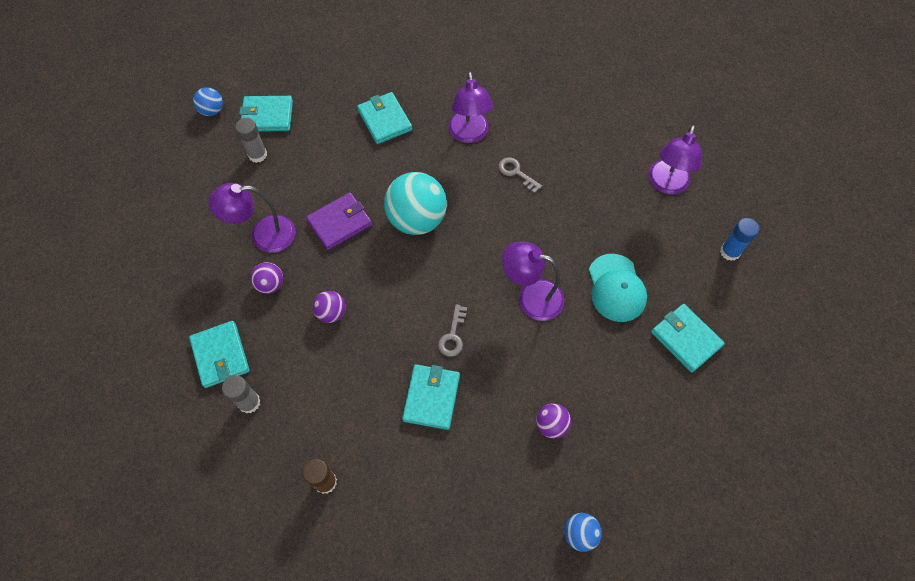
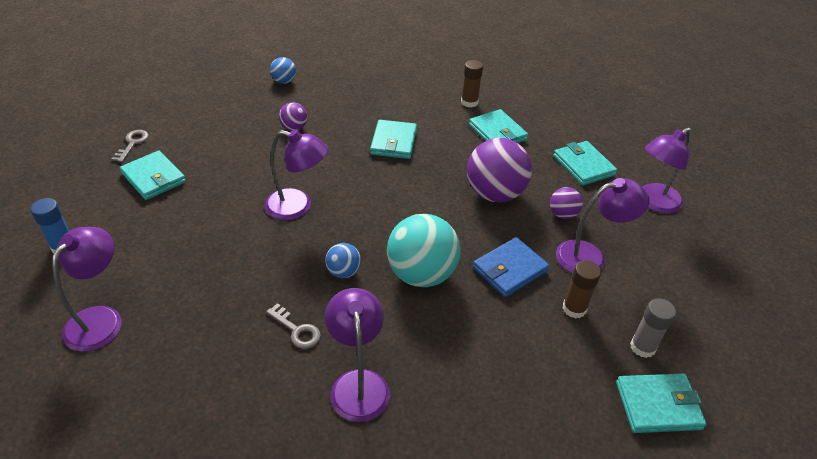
camera: 175 degrees right, 20 degrees down
(170, 299) = (653, 202): none -> purple lamp
(212, 111) = (742, 412): blue ball -> blue ball (343, 272)
(249, 402) = (544, 139): grey glue stick -> none
(297, 186) = (574, 308): none -> brown glue stick
(331, 313) = (494, 194): purple ball -> purple ball, size x2.03
(339, 223) = (510, 269): purple wallet -> blue wallet
(385, 120) = (484, 403): turquoise wallet -> turquoise wallet (497, 132)
(453, 335) = (376, 179): grey key -> grey key (132, 143)
(616, 288) = (207, 214): turquoise cap -> none

